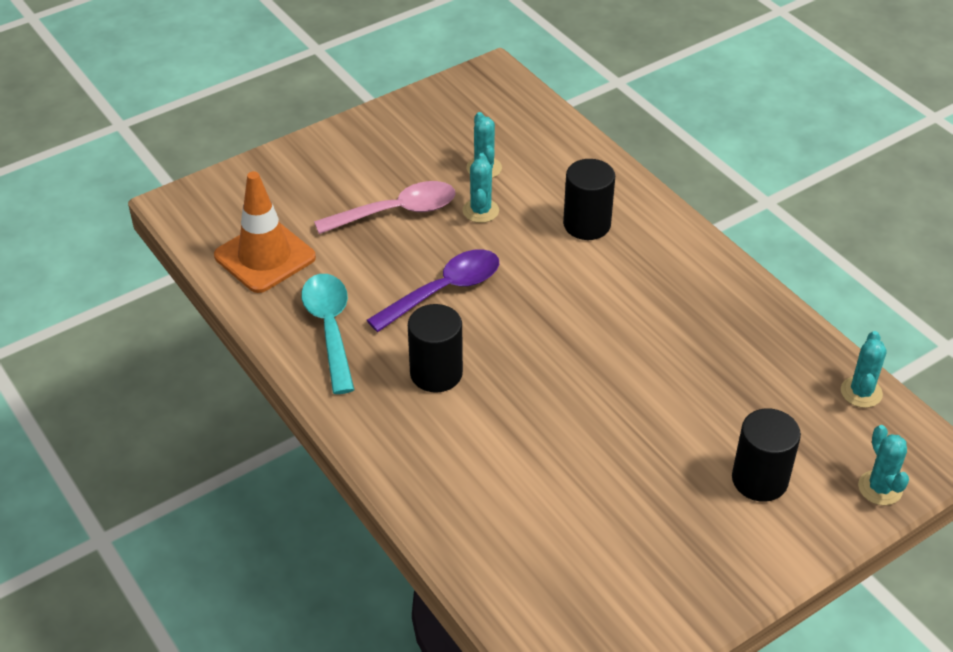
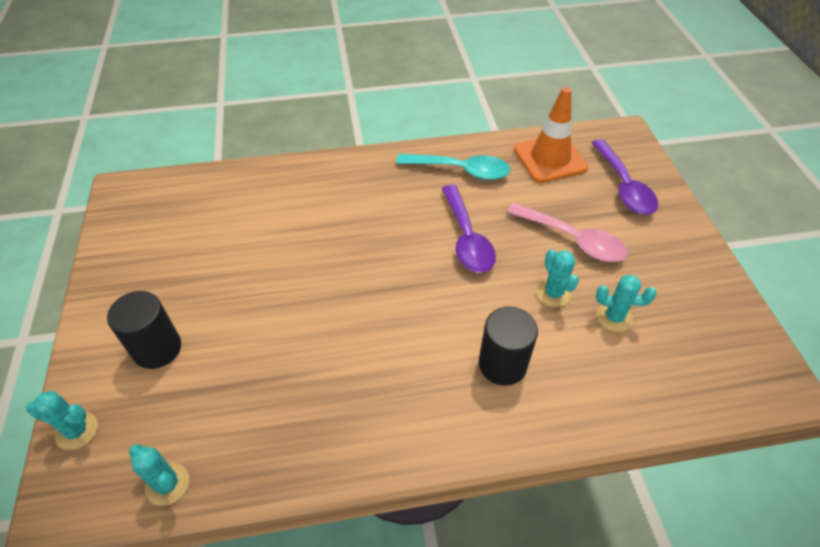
camera: 115 degrees right, 5 degrees up
(285, 190) = (624, 186): none -> purple spoon
(396, 212) = (573, 239): pink spoon -> pink spoon turned 60 degrees counterclockwise
(436, 373) = (387, 207): black cylinder -> none
(480, 211) = (553, 293): turquoise cactus -> turquoise cactus turned 45 degrees clockwise

